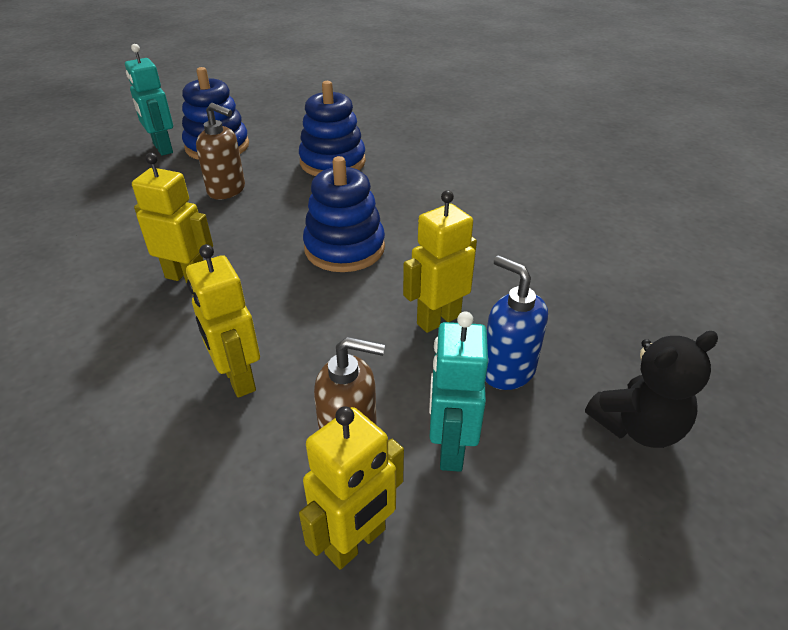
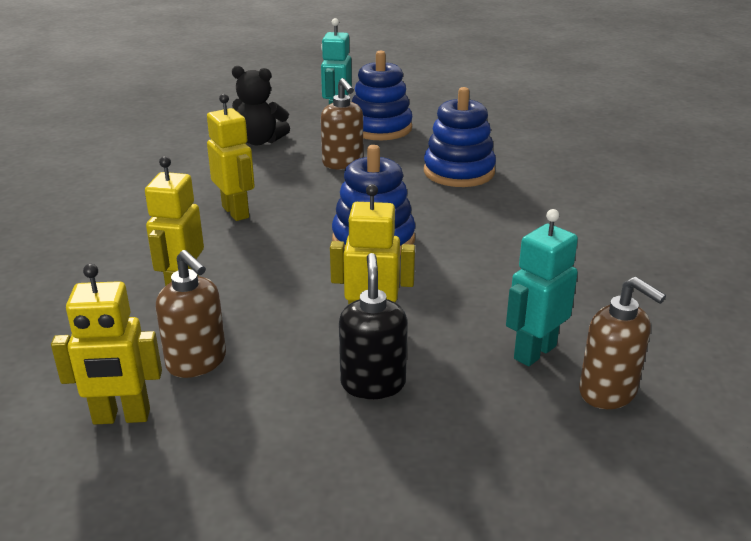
camera: 40 degrees right, 10 degrees down
(450, 448) = (254, 405): turquoise robot -> turquoise robot (534, 352)
(507, 370) = (373, 384): blue soap dispenser -> black soap dispenser
(637, 426) = (420, 481): black teddy bear -> black teddy bear (260, 141)
(642, 287) = (608, 392): none -> brown soap dispenser

